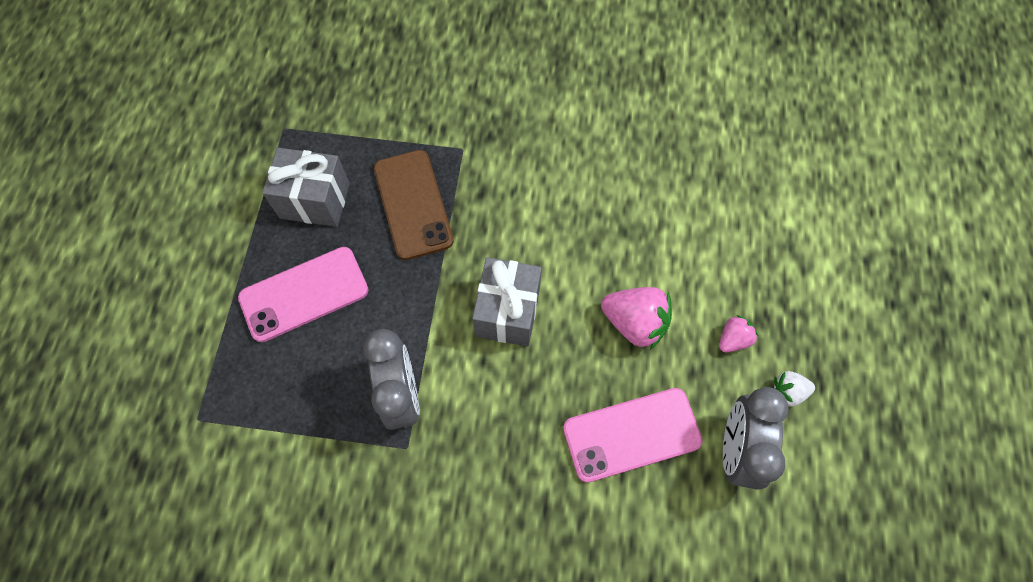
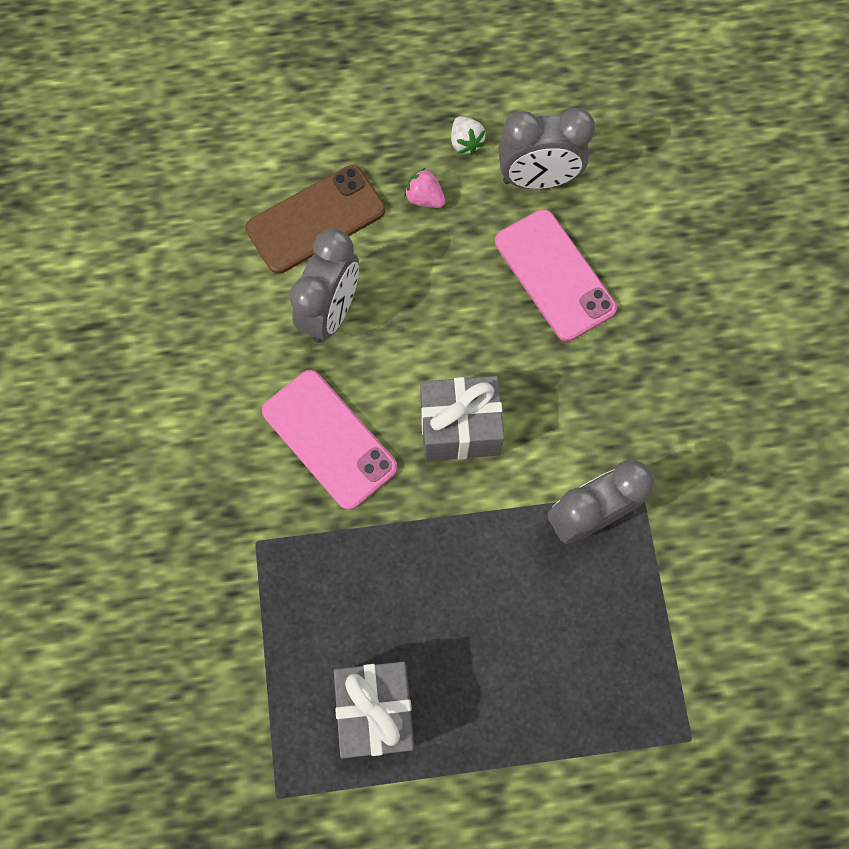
camera: 105 degrees left, 5 degrees up
(304, 294) = (505, 672): pink phone -> pink phone (329, 439)
(413, 204) = (350, 579): brown phone -> brown phone (316, 219)
(635, 323) = (434, 295): pink strawberry -> none
(636, 238) = (331, 312): none -> grey clock

